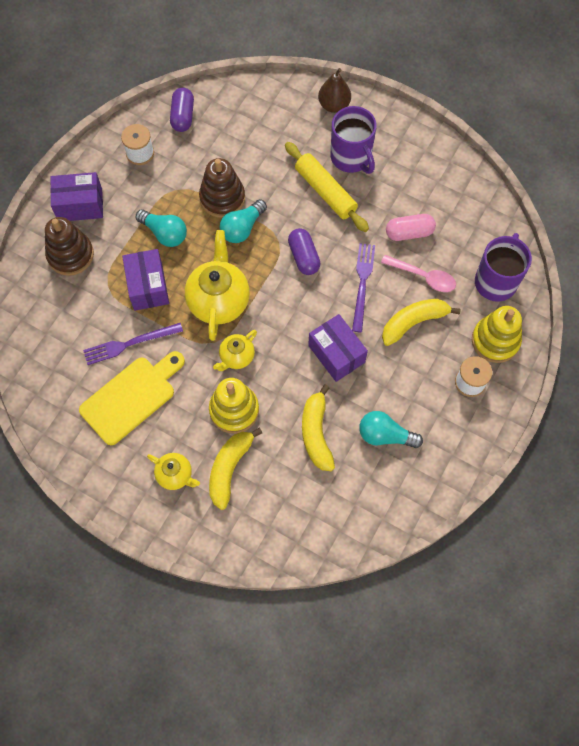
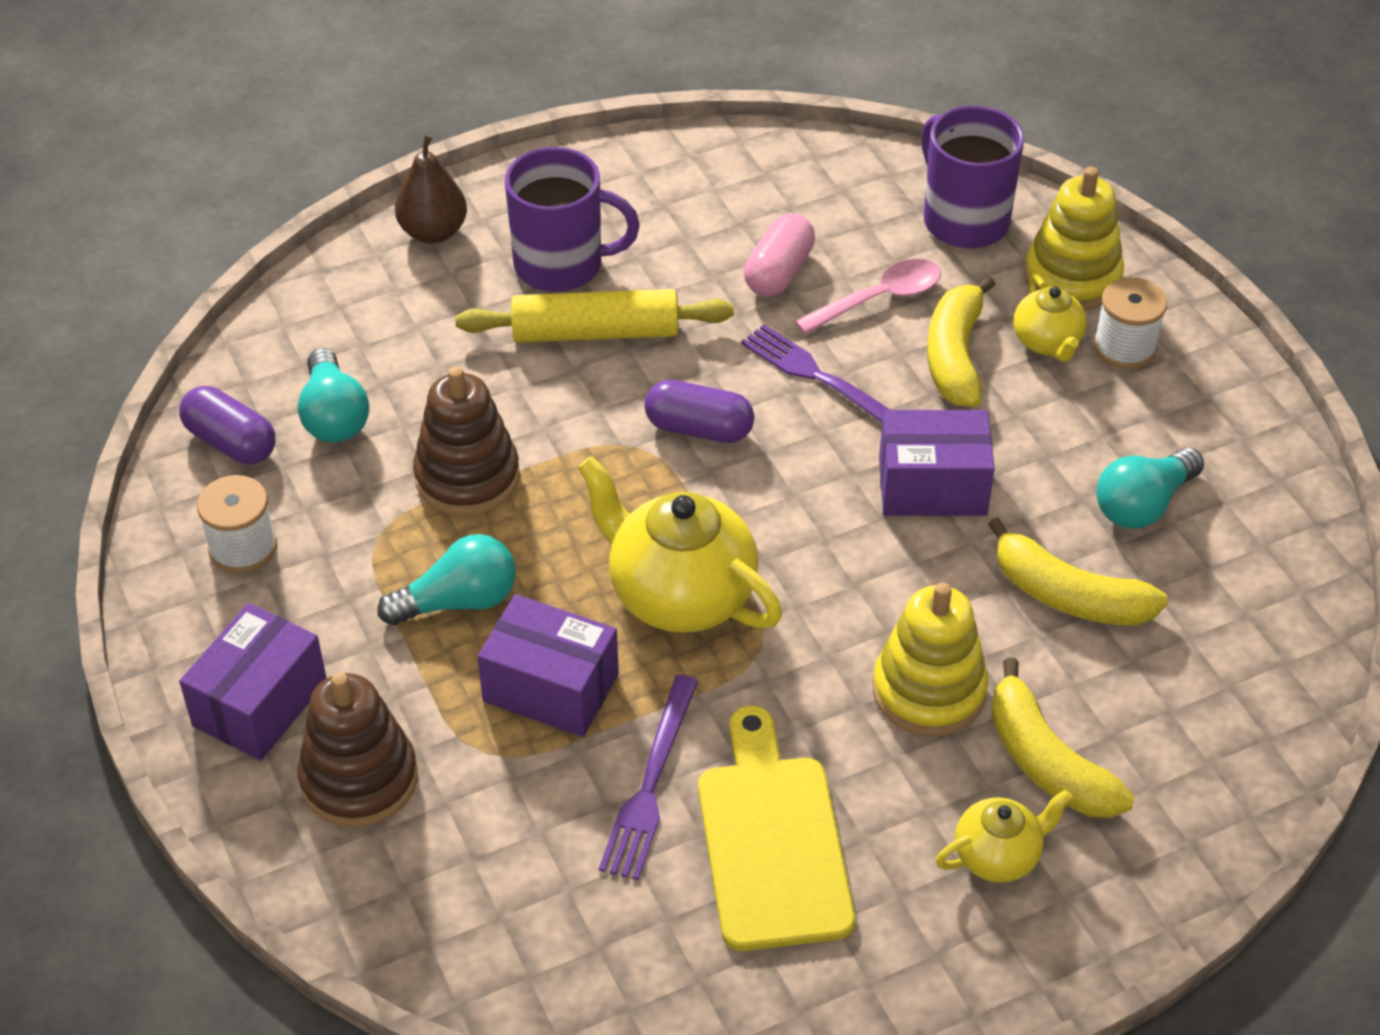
camera: 55 degrees left, 20 degrees down
(236, 357) = (821, 630): yellow teapot -> yellow teapot (1047, 342)
(242, 228) = (559, 481): turquoise light bulb -> turquoise light bulb (334, 416)

